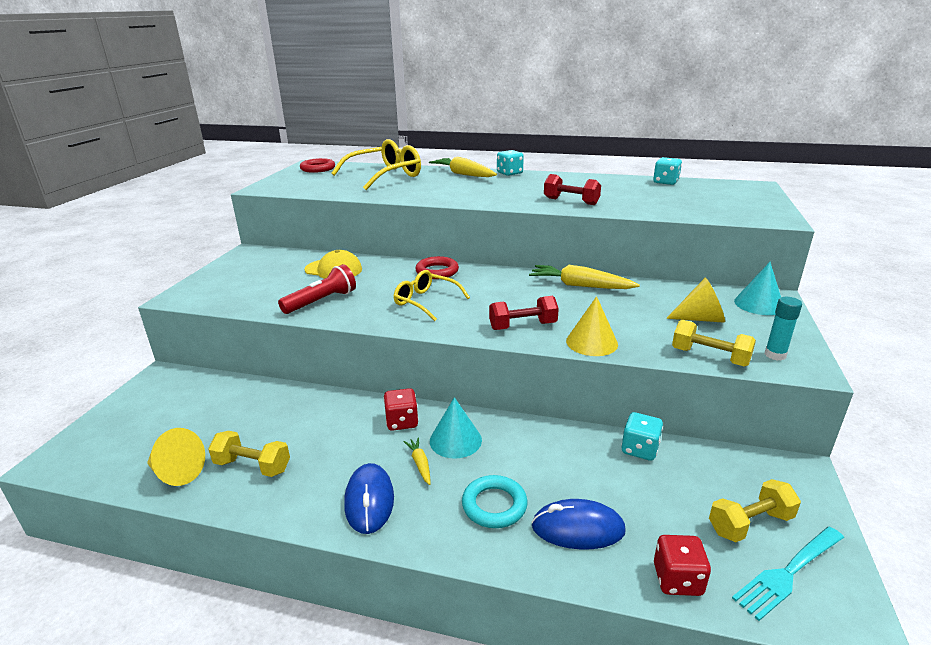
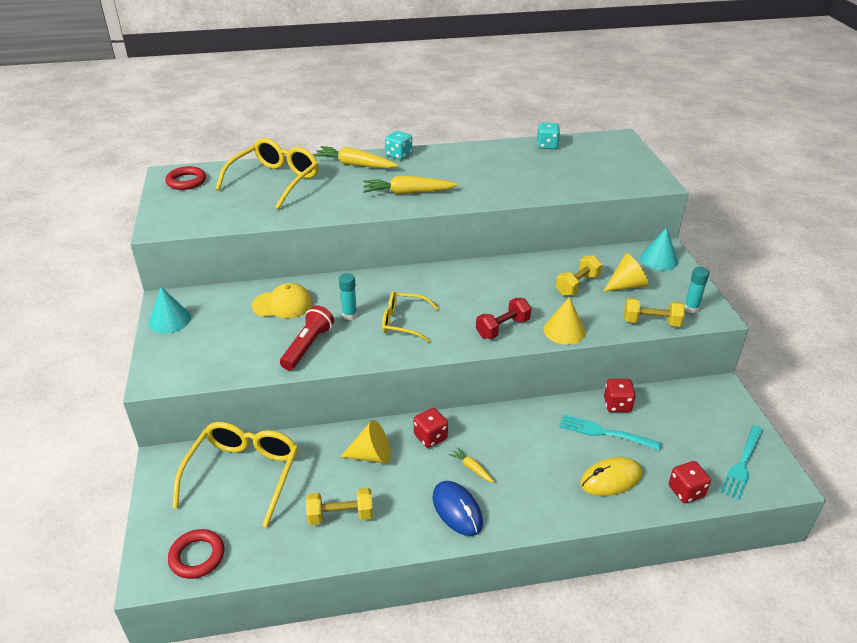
camera: 25 degrees left, 10 degrees up
(177, 472) = (280, 543): yellow cone -> yellow cone (372, 455)
(207, 404) = (243, 475): none -> yellow glasses
(382, 287) = (349, 315): none -> turquoise glue stick
(437, 271) = (384, 283): red ring -> red ring (197, 556)
(455, 440) = (484, 439): turquoise cone -> turquoise cone (170, 320)
(494, 505) = (547, 482): turquoise ring -> none
(571, 201) = (486, 190): red dumbbell -> none
(578, 529) = (611, 479): blue mouse -> yellow mouse
(580, 286) = (519, 271): yellow carrot -> yellow carrot (408, 193)
(605, 475) = (606, 433): none -> turquoise fork
(639, 449) = (617, 405): turquoise dice -> red dice
(750, 523) = (709, 438): yellow dumbbell -> yellow dumbbell (577, 285)

